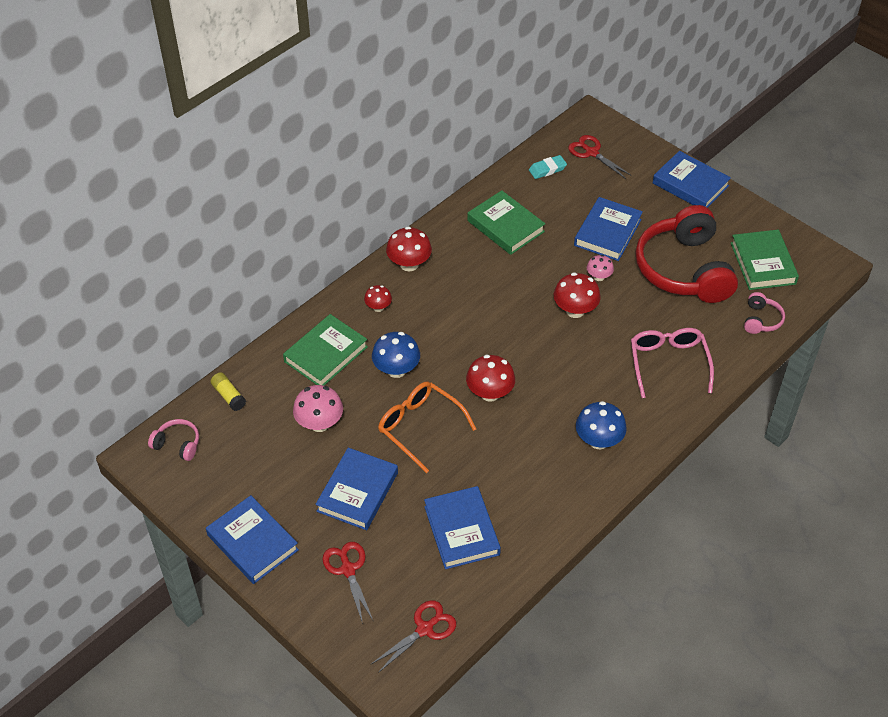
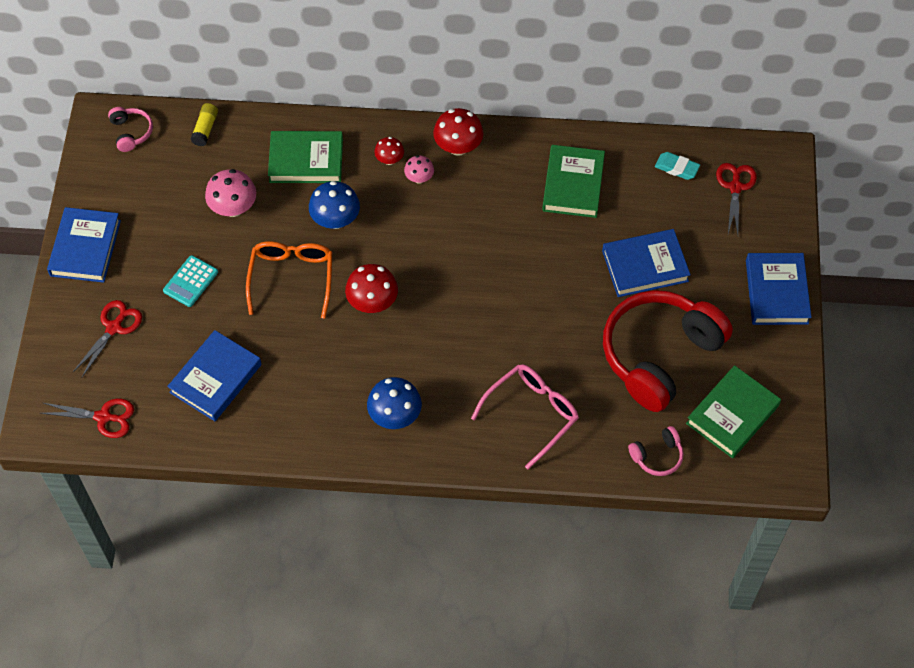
camera: 50 degrees right, 10 degrees up
(357, 492) = (190, 281): blue book -> turquoise calculator
(575, 310) = (525, 303): red mushroom -> none
(599, 277) = (583, 294): pink mushroom -> pink mushroom (419, 178)

